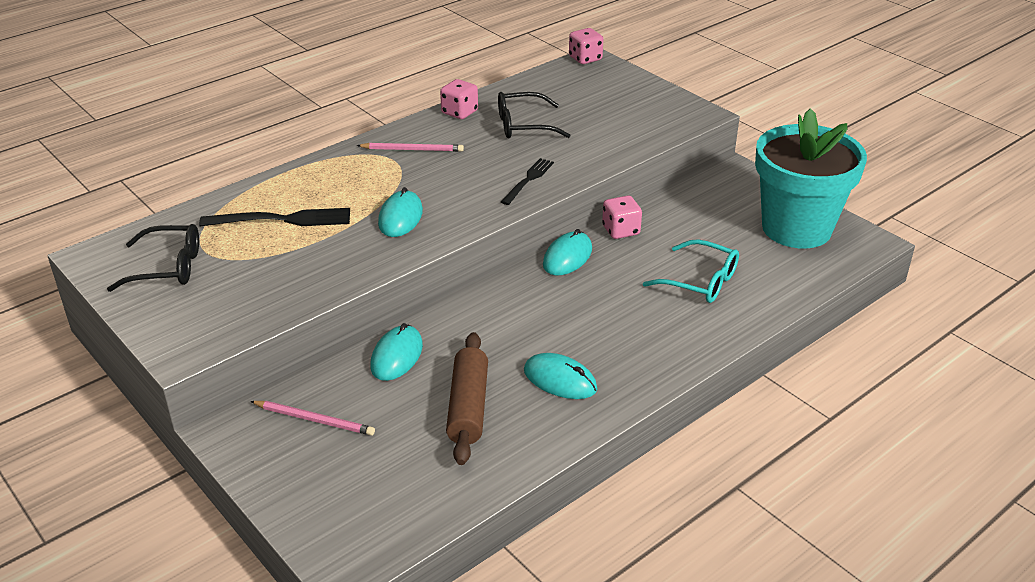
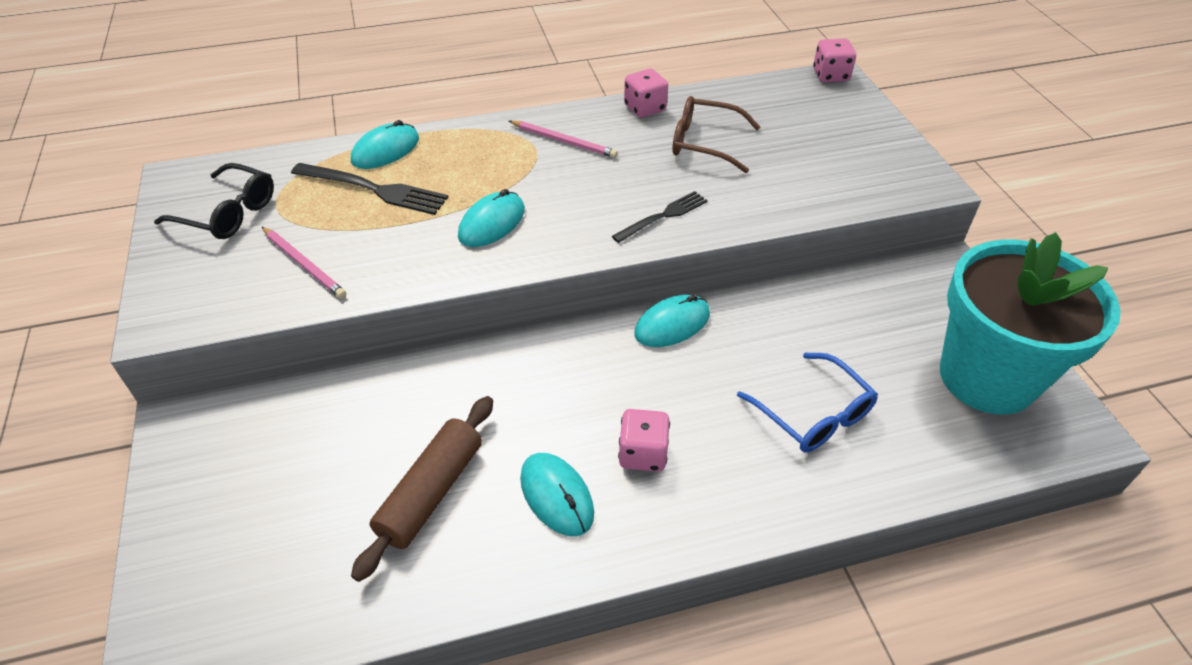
camera: 25 degrees right, 10 degrees up
(314, 420) = (268, 444): pink pencil -> pink pencil (304, 264)
(396, 356) = (404, 391): turquoise mouse -> turquoise mouse (385, 150)
(523, 125) = (705, 143): black glasses -> brown glasses
(621, 230) = (756, 308): pink dice -> pink dice (643, 454)
(700, 281) = (813, 414): turquoise glasses -> blue glasses

